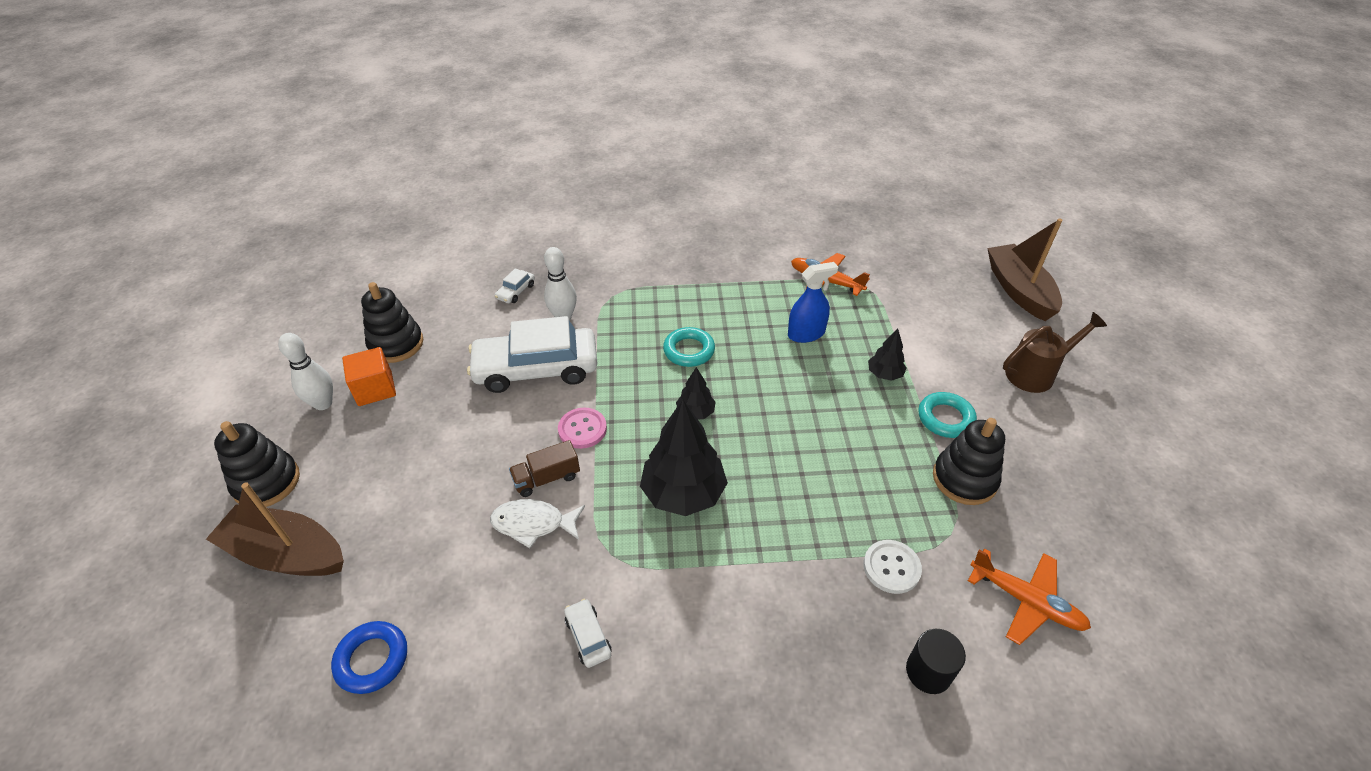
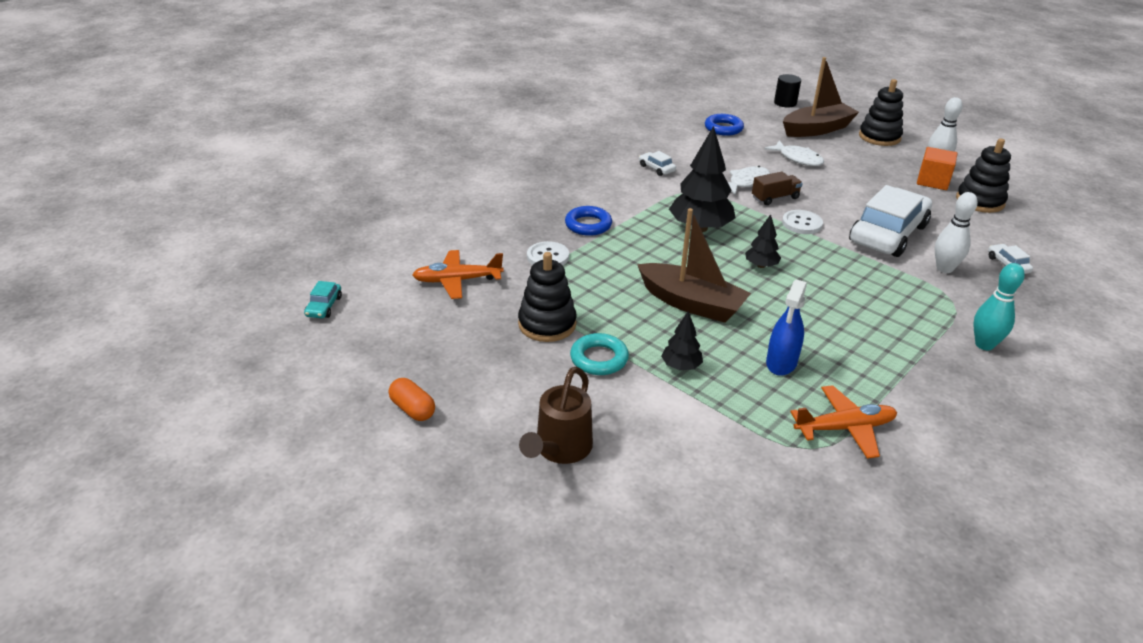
camera: 135 degrees right, 10 degrees down
(413, 518) = (798, 159): none -> white fish
(547, 478) = (775, 198): brown truck -> brown truck turned 45 degrees clockwise
(582, 429) = (802, 223): pink button -> white button
(588, 636) = (656, 168): white car -> white car turned 150 degrees counterclockwise
(653, 266) = (984, 345): none -> turquoise bowling pin
(689, 350) = (832, 297): turquoise ring -> none
(796, 588) = (588, 225): none -> blue ring
(928, 671) = (489, 230): black cylinder -> black cylinder (785, 103)
(1019, 290) = (660, 560): brown boat -> brown boat (691, 303)
(1145, 469) = (413, 409): none -> orange capsule
(1217, 668) = (324, 306): none -> turquoise car

